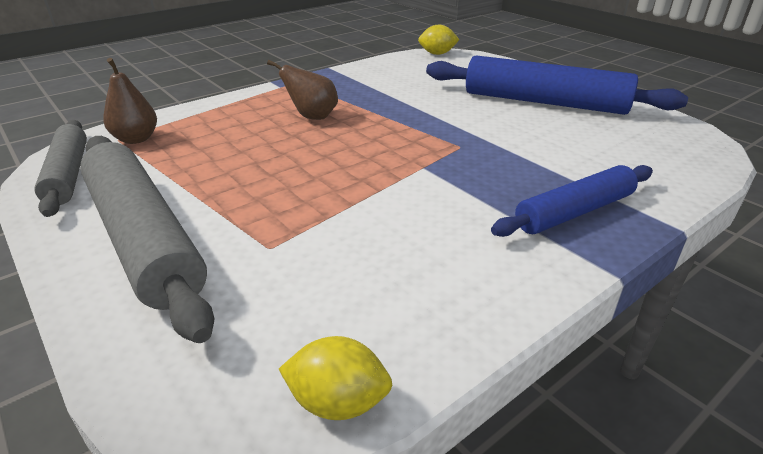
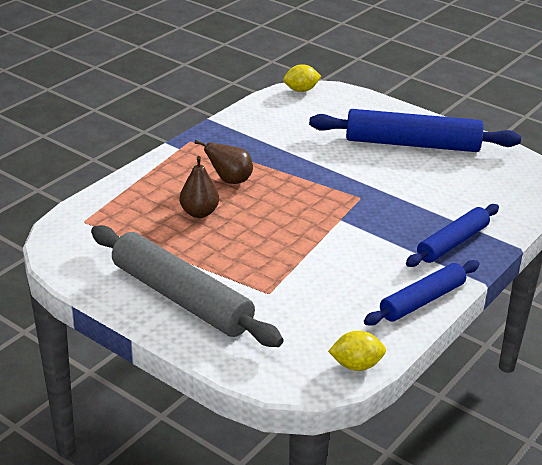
camera: 15 degrees left, 0 degrees up
(68, 174) = (78, 258): grey rolling pin -> none
(136, 139) = (100, 219): brown pear -> brown pear (199, 213)
(504, 292) = (422, 301): none -> blue rolling pin

